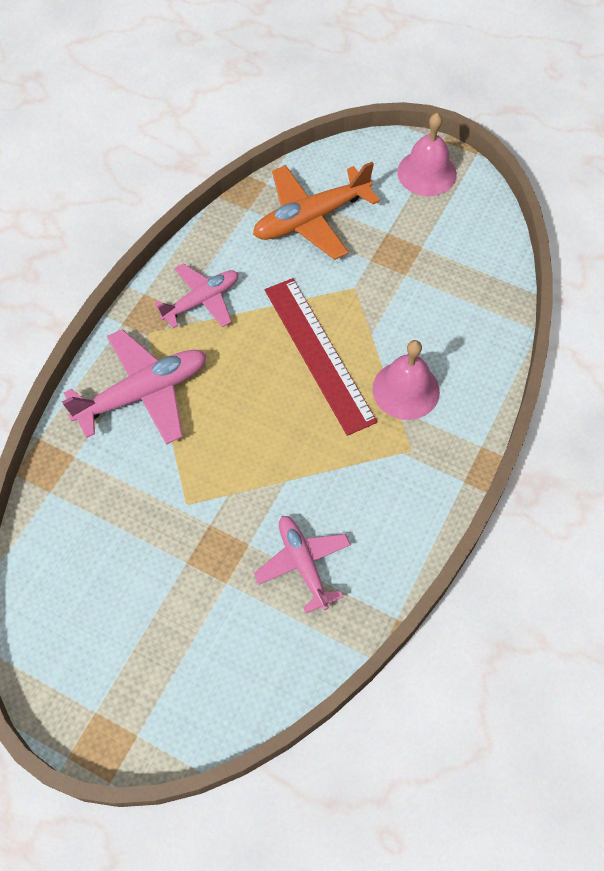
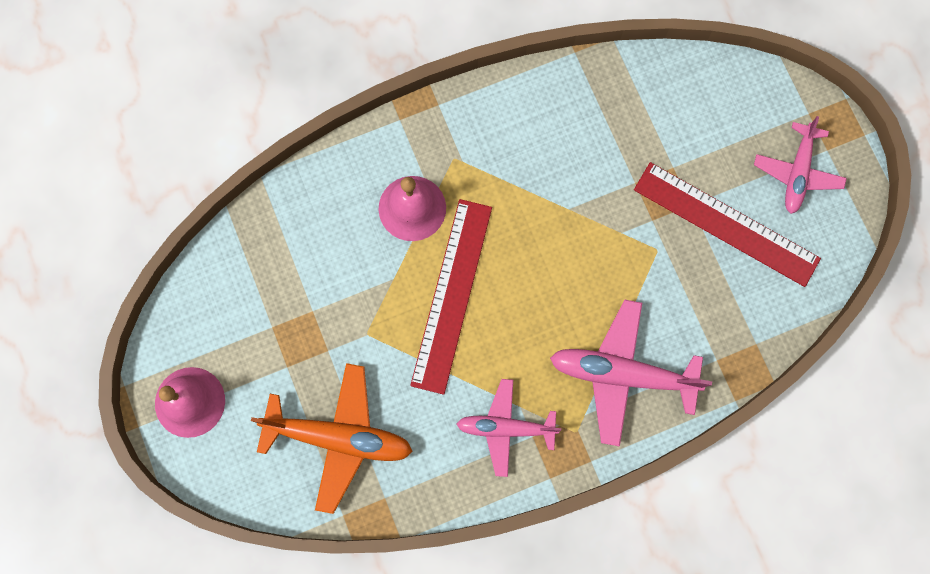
camera: 140 degrees left, 15 degrees up
(143, 569) = (726, 224): none -> red ruler
(303, 563) = (607, 138): pink plane -> pink plane (797, 173)

